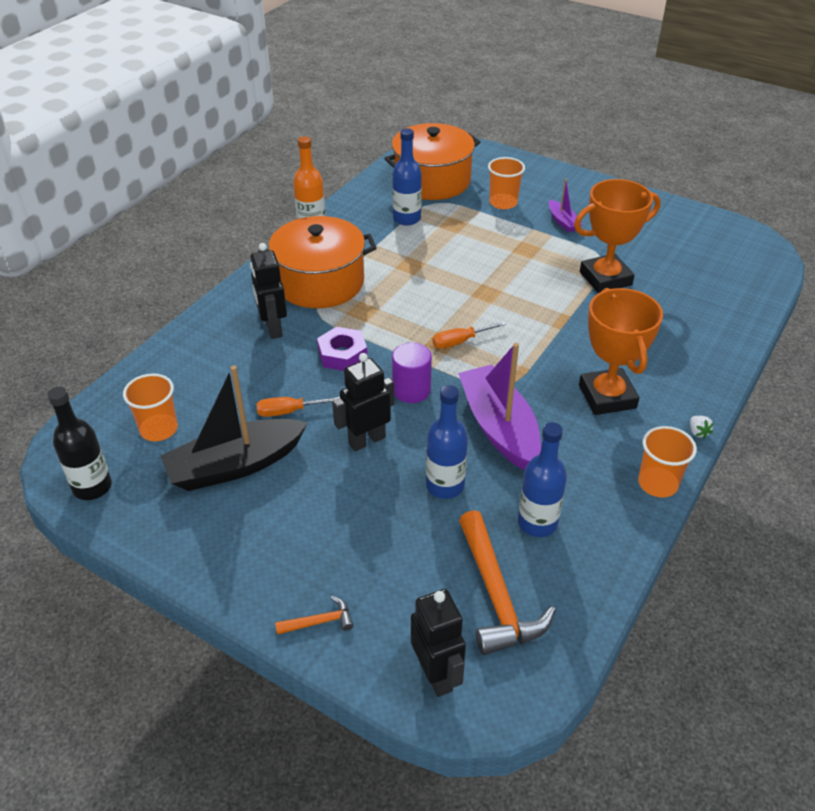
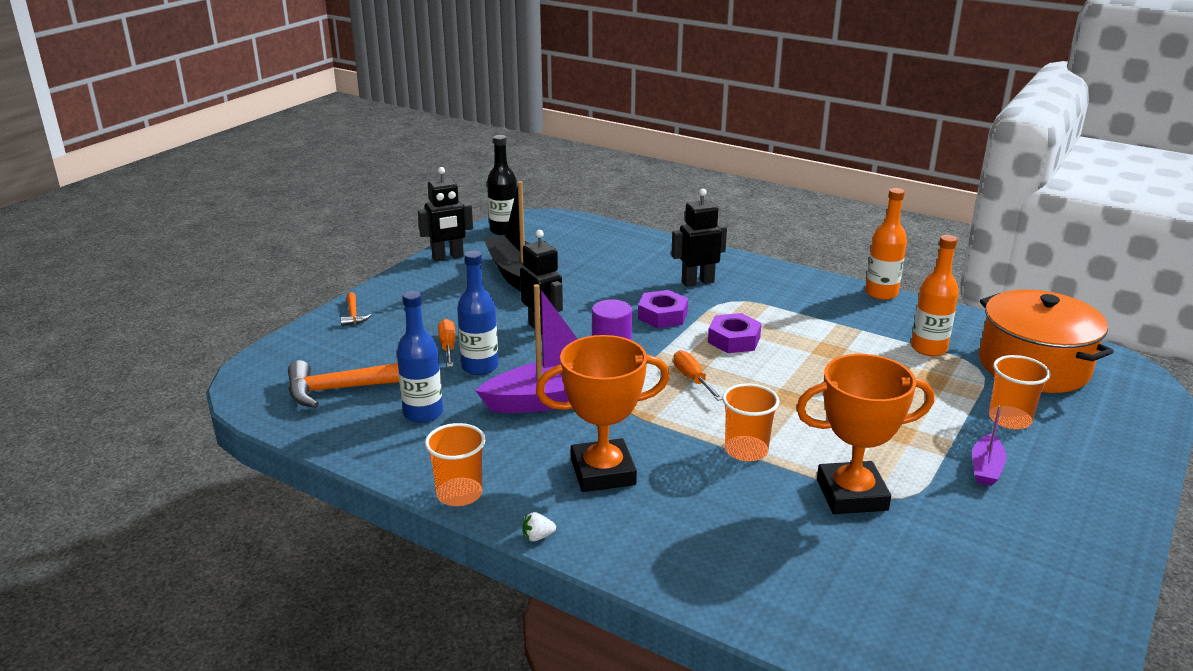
camera: 90 degrees right, 15 degrees down
(159, 429) = (562, 246): orange cup -> orange cup (746, 450)
(288, 411) = (581, 294): orange screwdriver -> orange screwdriver (448, 346)
(320, 282) = (779, 301): orange pot -> none
(391, 314) = (734, 340): none -> purple nut
(407, 219) = (928, 348): blue bottle -> orange bottle
(436, 675) = (286, 360): black robot -> black robot (448, 257)
(563, 222) = (986, 468): purple boat -> purple boat turned 45 degrees counterclockwise
(605, 278) = (851, 494): orange trophy -> orange trophy turned 75 degrees counterclockwise

